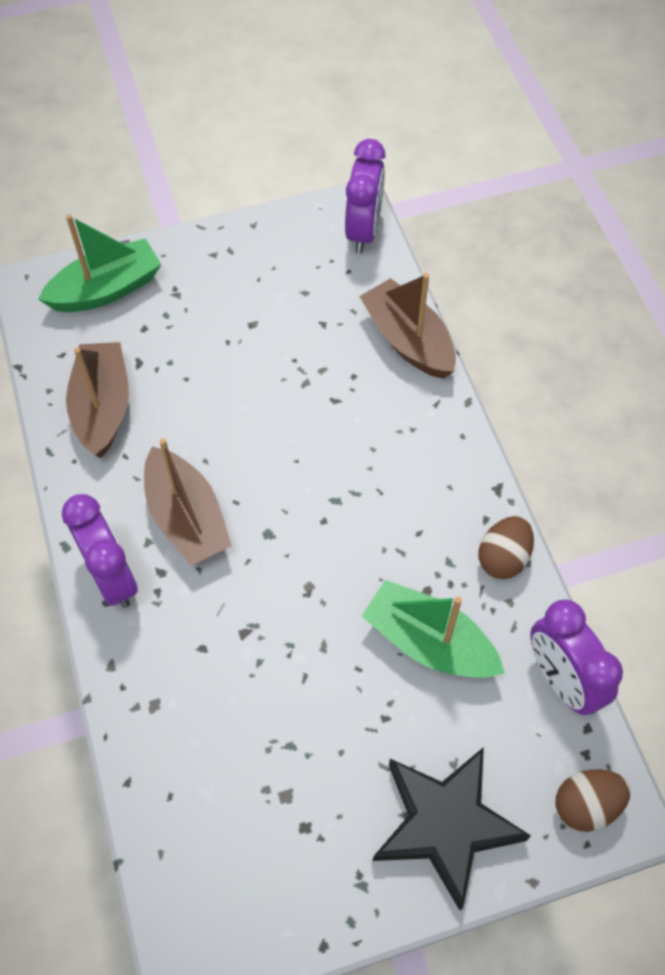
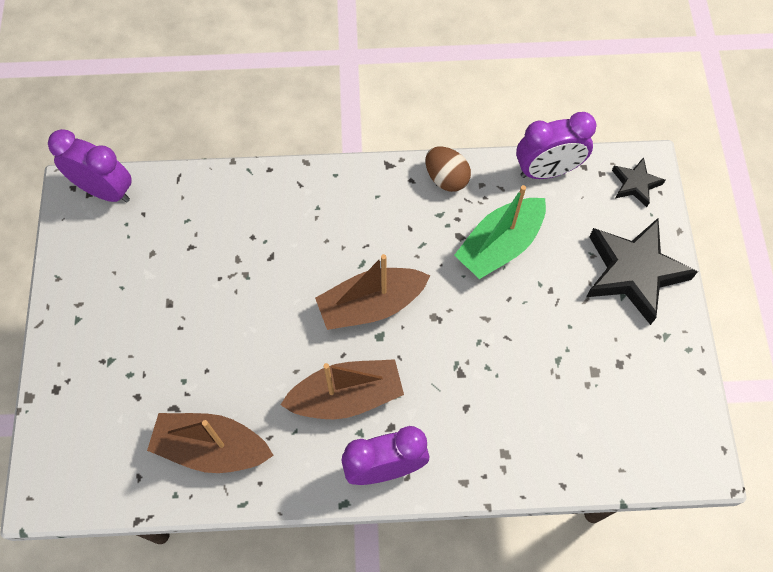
camera: 75 degrees left, 5 degrees up
(106, 289) = (78, 423): green boat -> none
(408, 340) = (233, 188): brown boat -> brown boat (371, 305)
(586, 805) = (635, 184): brown egg -> black star

